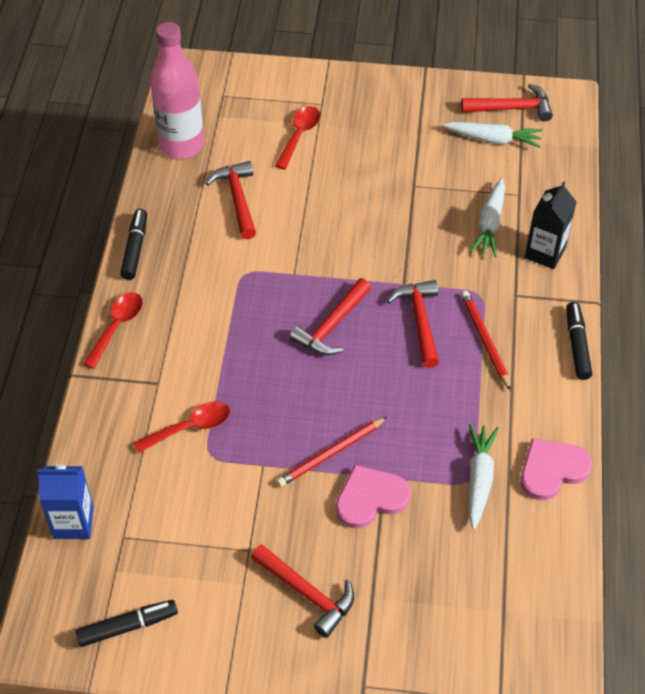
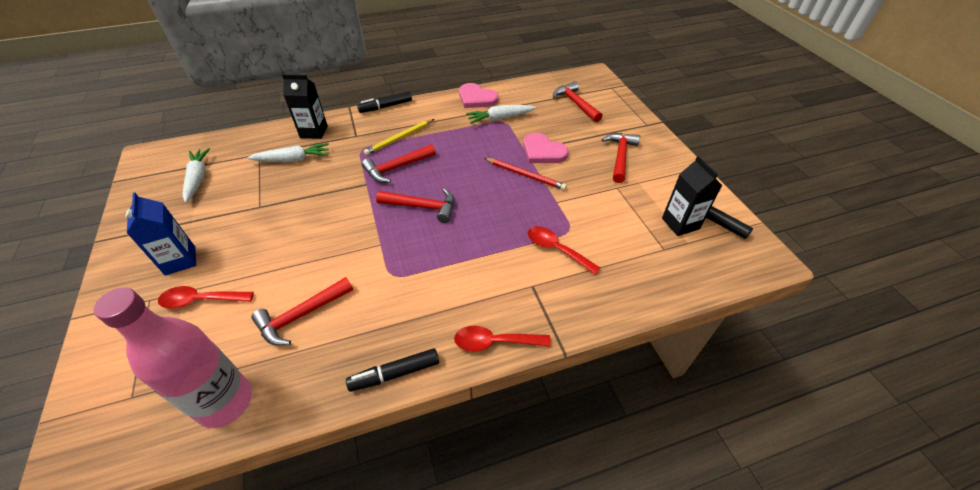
camera: 115 degrees left, 5 degrees down
(73, 522) = (680, 281): blue carton -> blue carton (180, 260)
(146, 582) = (680, 223): none -> black carton
(484, 340) = (399, 138): red pencil -> yellow pencil
(512, 108) = (158, 178): red hammer -> red hammer (575, 103)

